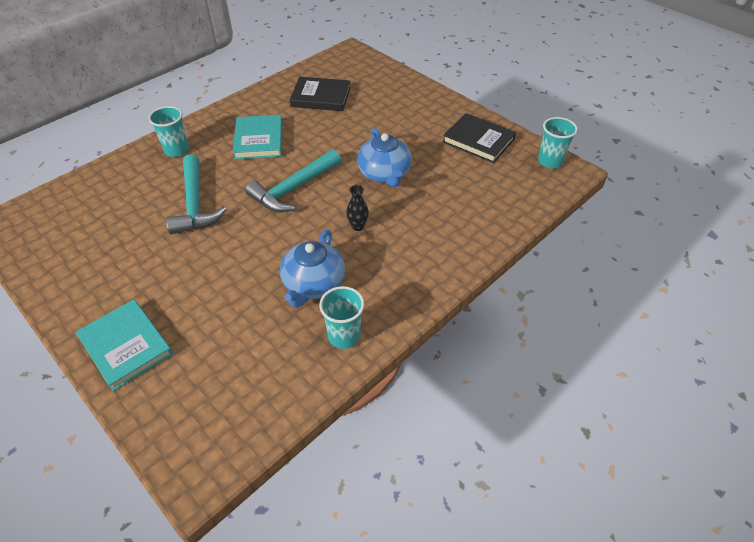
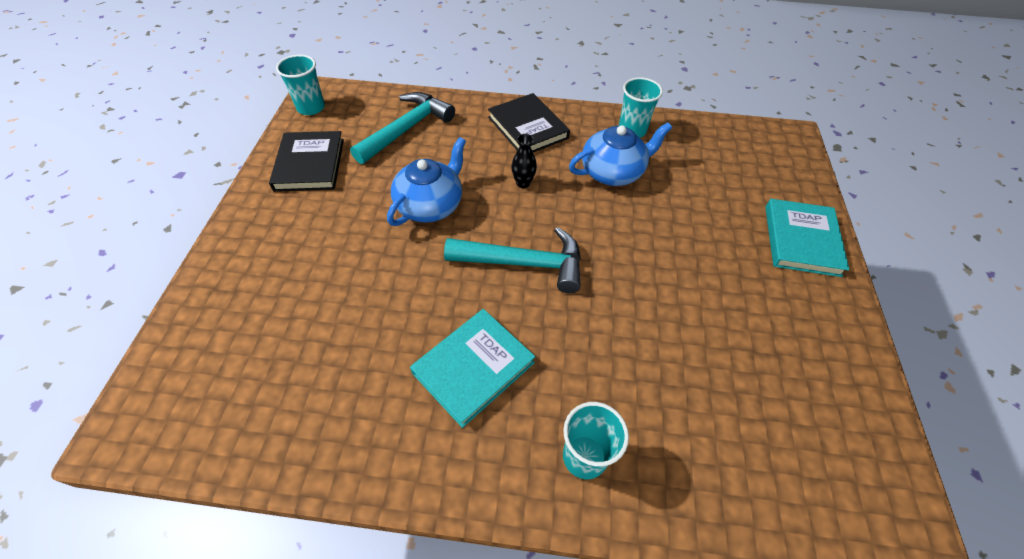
camera: 130 degrees left, 5 degrees up
(195, 204) = (637, 335): turquoise hammer -> turquoise hammer (407, 129)
(321, 97) = (312, 370): black book -> black book (528, 127)

